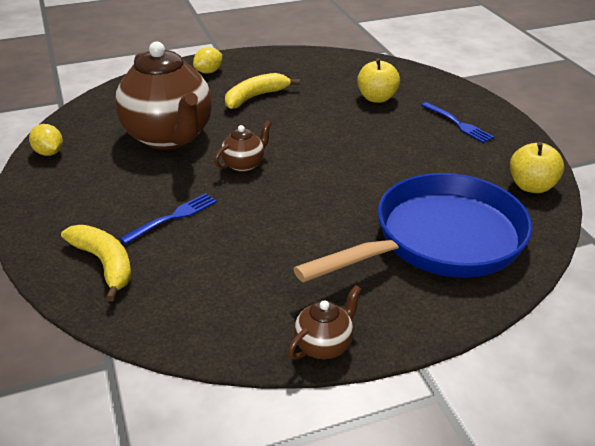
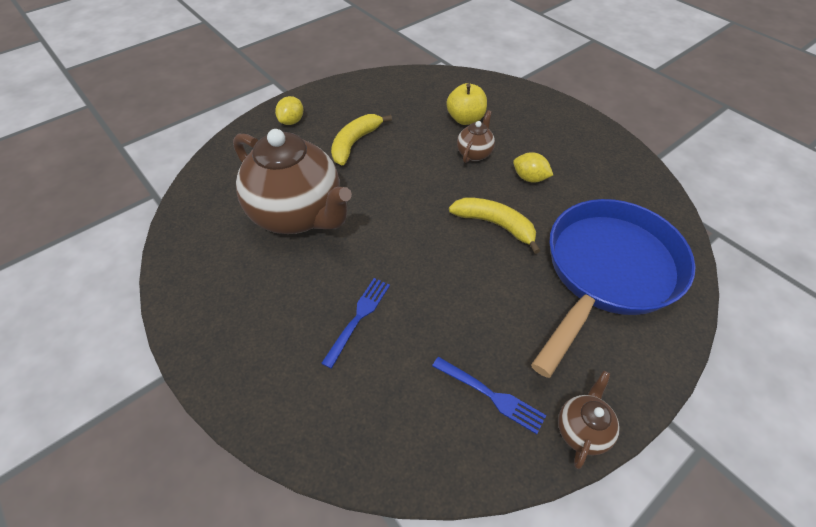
camera: 20 degrees left, 15 degrees up
(49, 153) = (182, 269): yellow lemon -> yellow lemon (529, 178)
(105, 264) = (323, 401): yellow banana -> yellow banana (495, 225)
(244, 165) = (390, 231): brown teapot -> brown teapot (474, 153)
(458, 124) = (549, 133): blue fork -> blue fork (491, 395)
(531, 186) = (644, 189): yellow apple -> none

